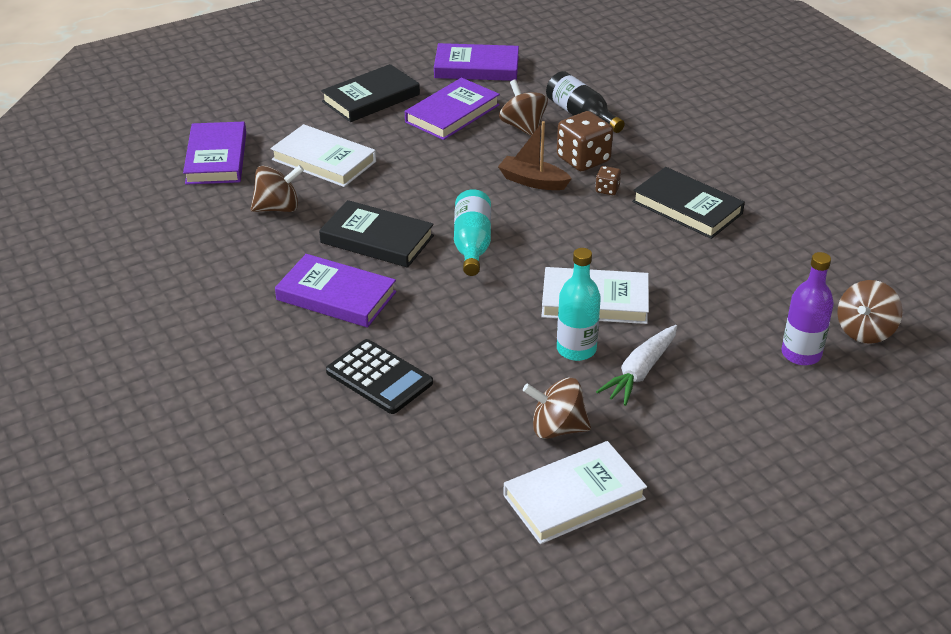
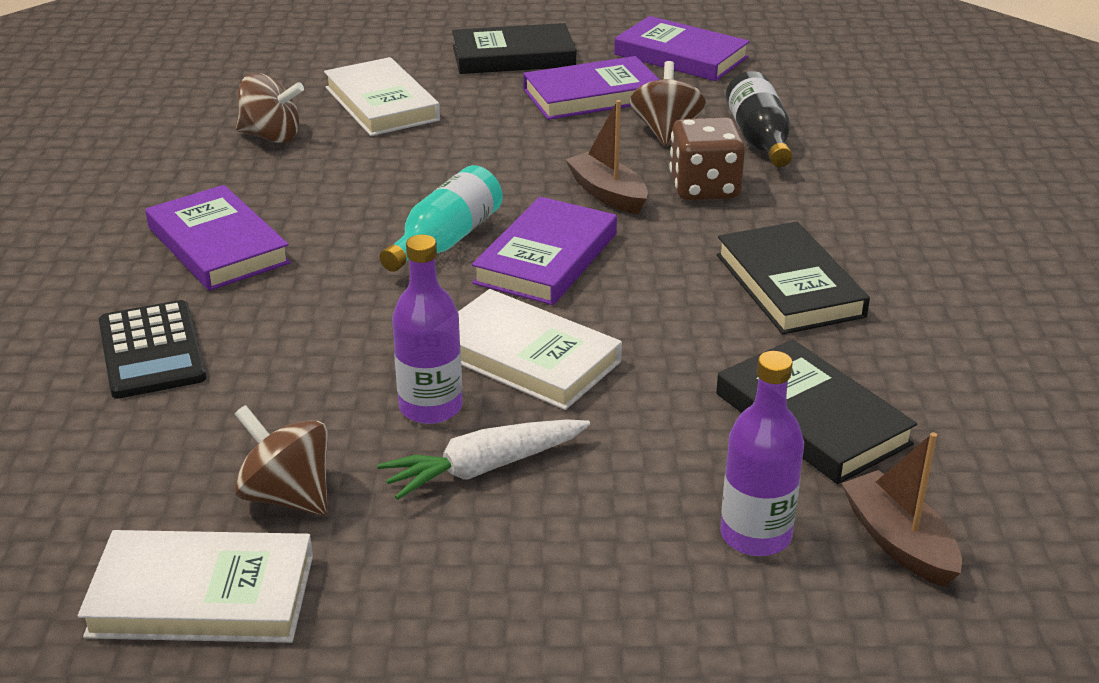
camera: 30 degrees right, 5 degrees down
(216, 158) = (270, 71): purple book -> purple book (546, 258)
(377, 239) = (339, 200): black book -> black book (812, 419)
(576, 349) = (430, 407): turquoise bottle -> purple bottle
(607, 189) = (697, 231): brown dice -> none
(864, 331) = (899, 542): brown spinning top -> brown boat

